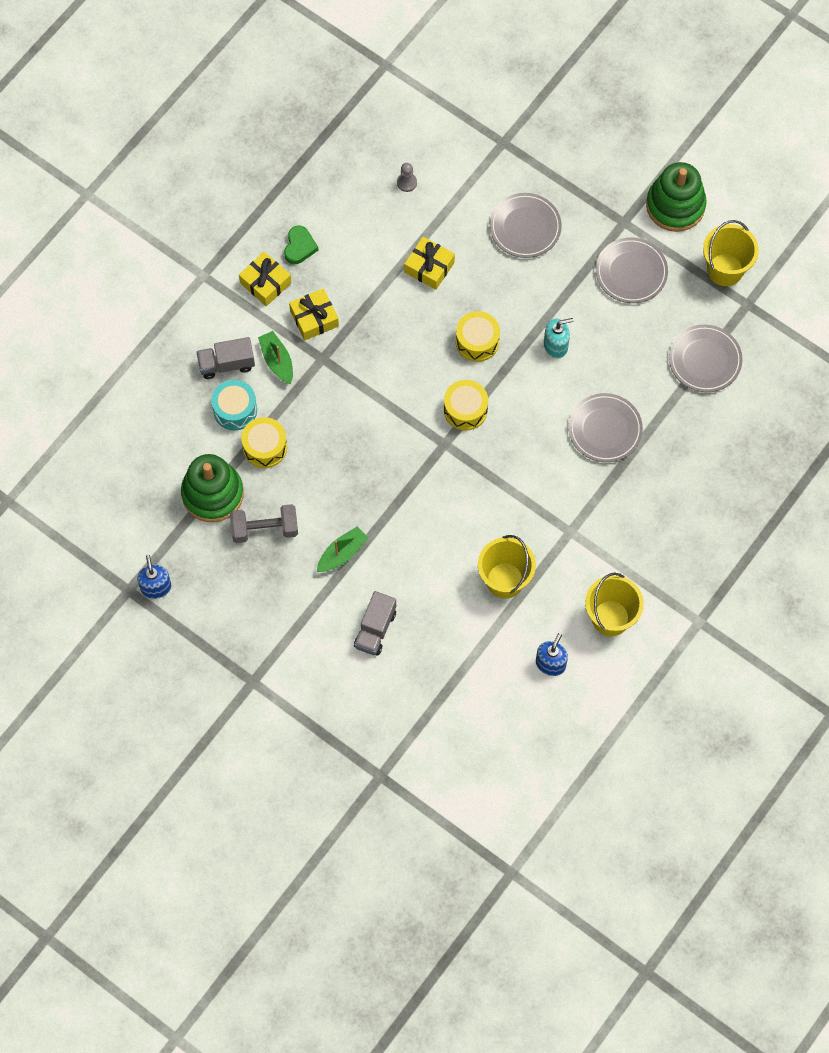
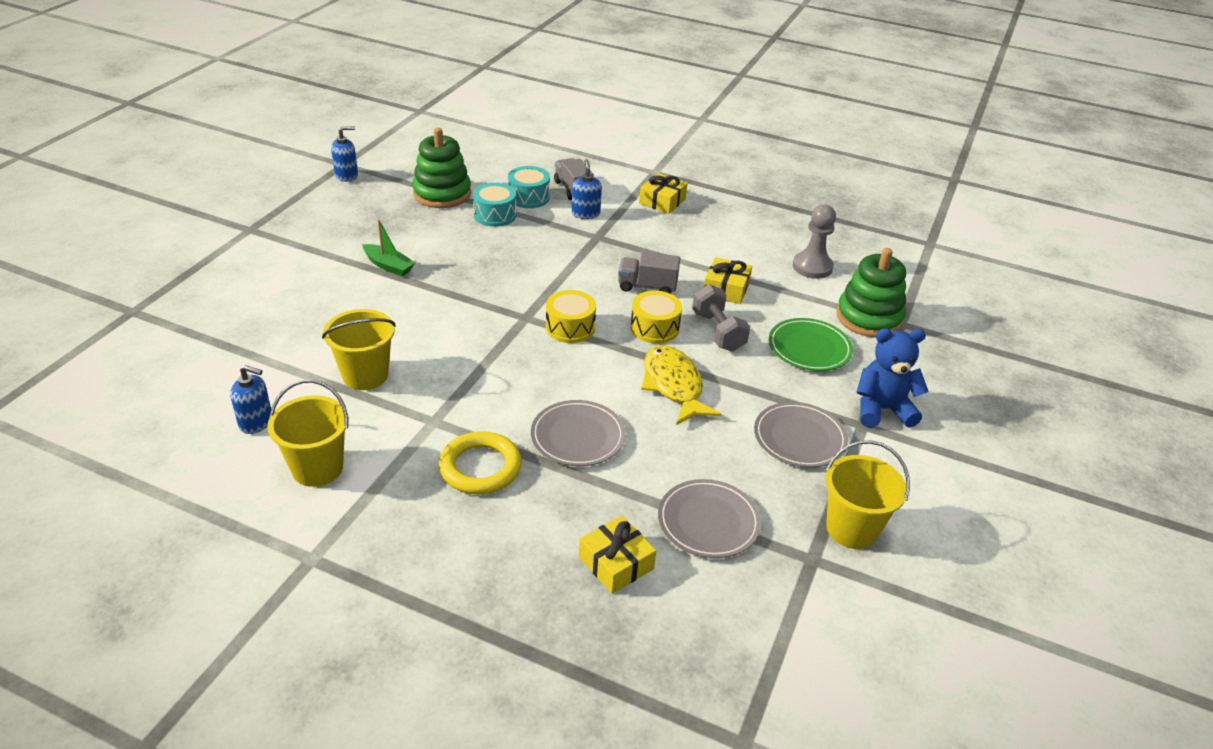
camera: 75 degrees right, 30 degrees down
(265, 447) = (495, 215): yellow drum -> turquoise drum
(265, 529) = (410, 222): grey dumbbell -> grey dumbbell (718, 331)
(277, 361) = (585, 213): green boat -> blue soap dispenser
(299, 247) = (708, 215): green heart -> none
(314, 318) = (638, 229): yellow gift -> yellow gift (616, 563)
(375, 629) = (304, 293): grey truck -> grey truck (647, 286)
(407, 182) = (812, 267): grey pawn -> grey pawn, size x1.88
(525, 227) = (809, 348): grey plate -> green plate
(556, 346) = (673, 385): turquoise soap dispenser -> yellow fish
(608, 201) = (882, 409): none -> blue teddy bear
(627, 503) = (480, 467): none -> yellow ring
(675, 205) = (914, 469): green stacking toy -> green stacking toy (869, 318)

